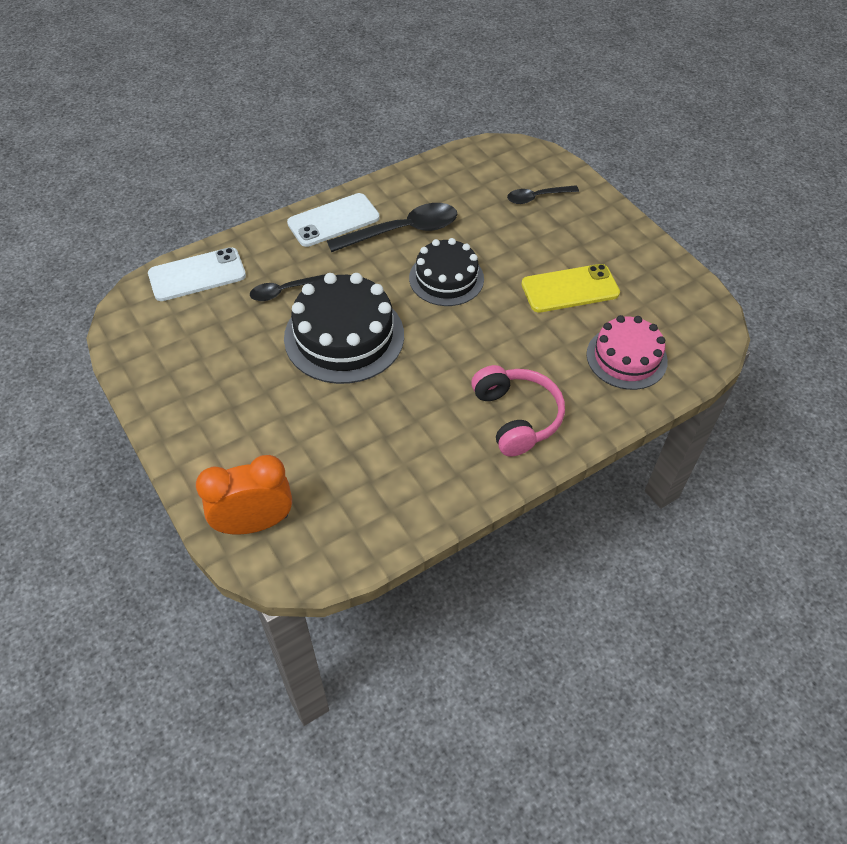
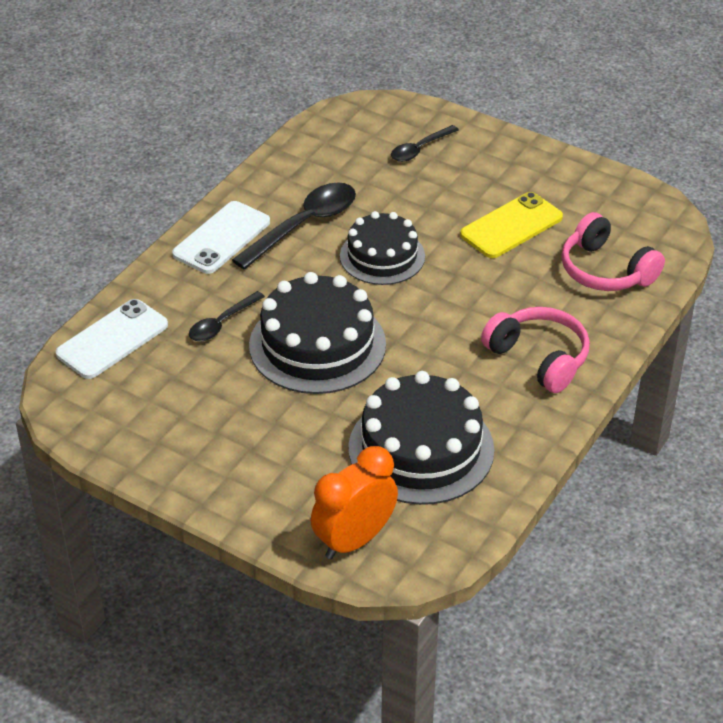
camera: 25 degrees left, 10 degrees down
(363, 462) = (421, 449): none -> black cake
(626, 357) = (605, 270): pink cake -> pink headphones

